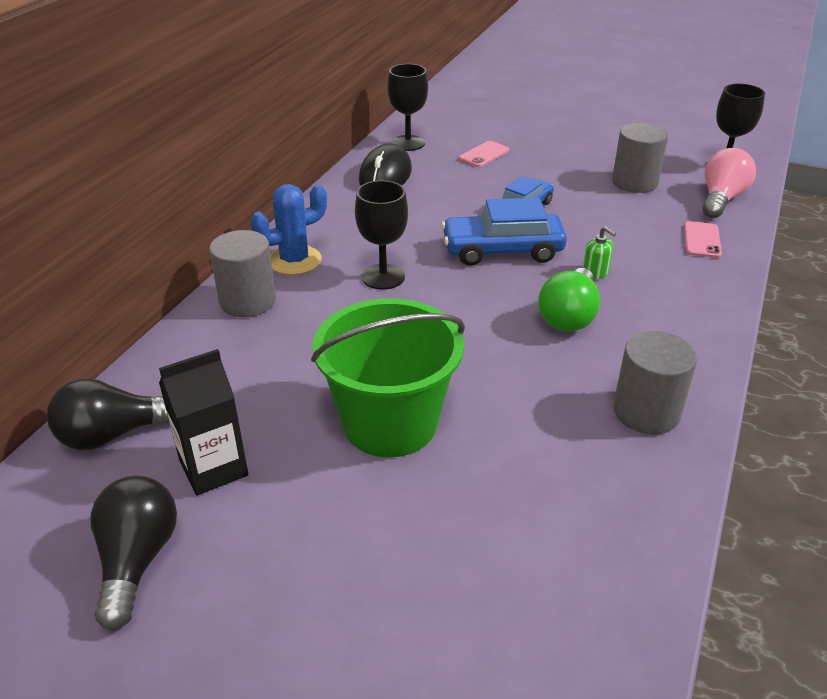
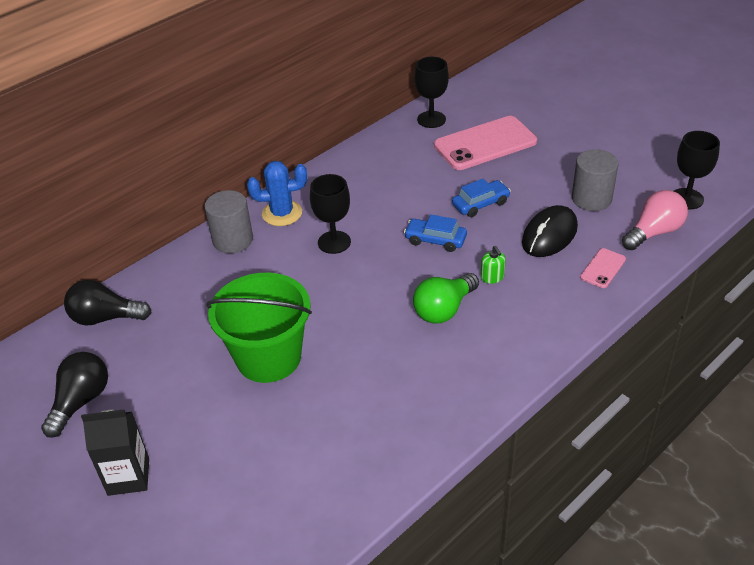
camera: 25 degrees right, 5 degrees up
(213, 468) = (149, 357): black carton -> black carton (128, 476)
(385, 175) = (393, 149): black mouse -> black mouse (549, 235)
(484, 154) = (485, 144): pink phone -> pink phone, size x2.15
(502, 250) = (435, 240): blue car -> blue car, size x0.63
(646, 412) = (442, 399): grey cylinder -> none

